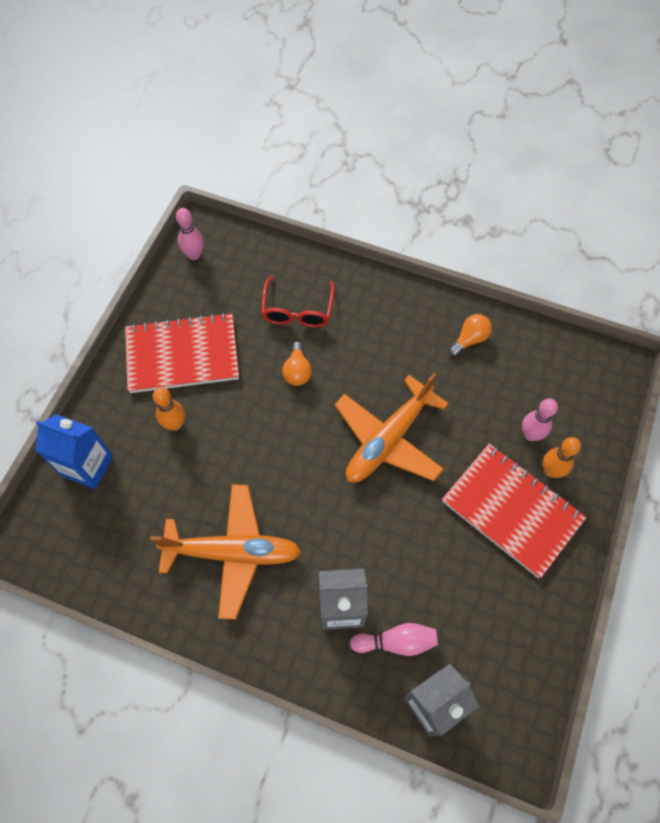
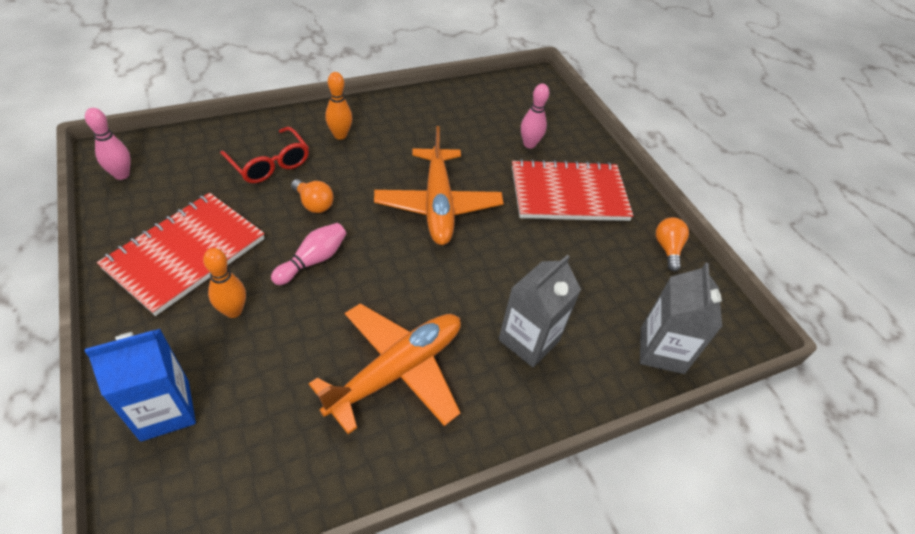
camera: 50 degrees left, 15 degrees down
(396, 642) = (592, 331): pink bowling pin -> pink bowling pin (313, 260)
(469, 339) = (428, 113): orange light bulb -> orange light bulb (667, 249)
(551, 471) = (565, 156): orange bowling pin -> orange bowling pin (340, 135)

